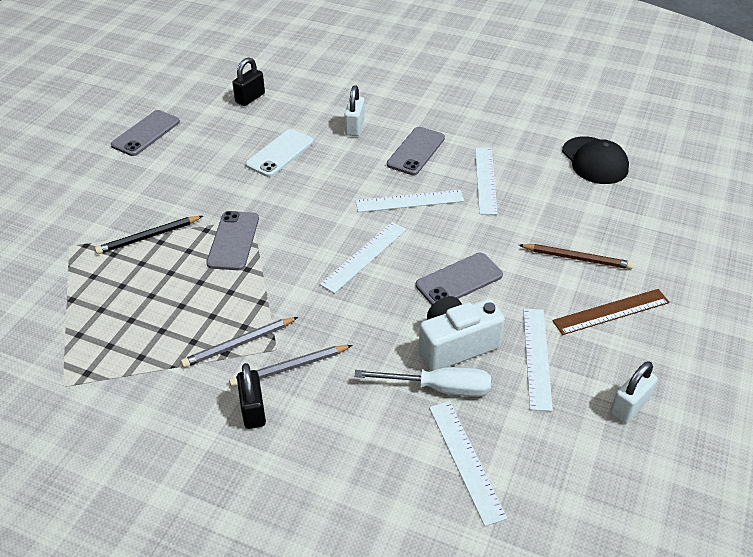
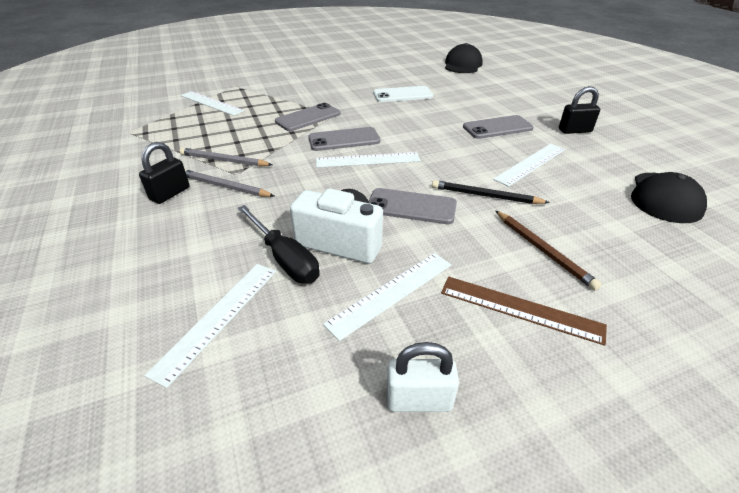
camera: 45 degrees right, 5 degrees down
(146, 133) = (347, 63): grey phone -> grey phone (344, 139)
(148, 237) = (272, 98): black pencil -> black pencil (485, 196)
(250, 98) = (427, 69): black padlock -> black padlock (574, 130)
(278, 73) = (462, 65): none -> black cap
(354, 127) = (471, 101): white padlock -> none
(409, 201) = (449, 149): white ruler -> white ruler (211, 103)
(439, 388) = (284, 258): white screwdriver -> black screwdriver

